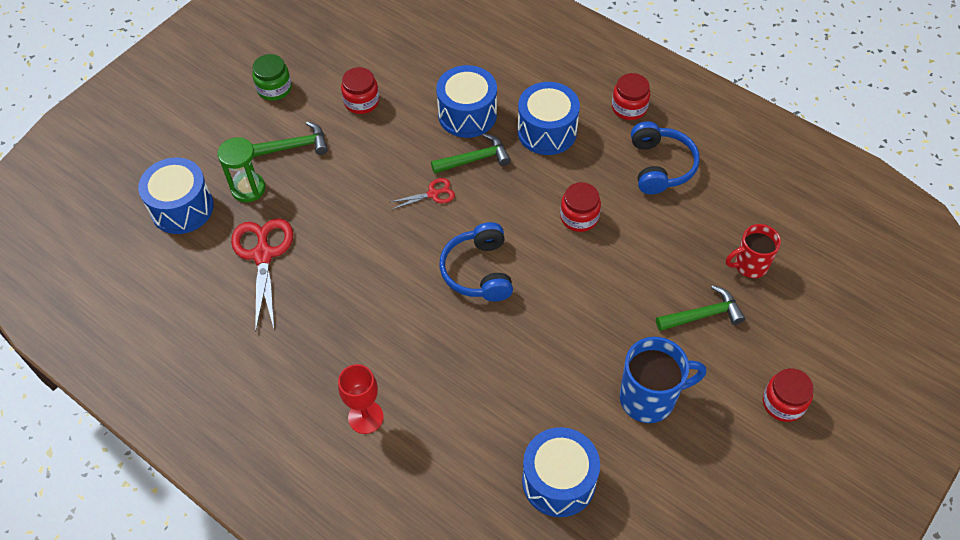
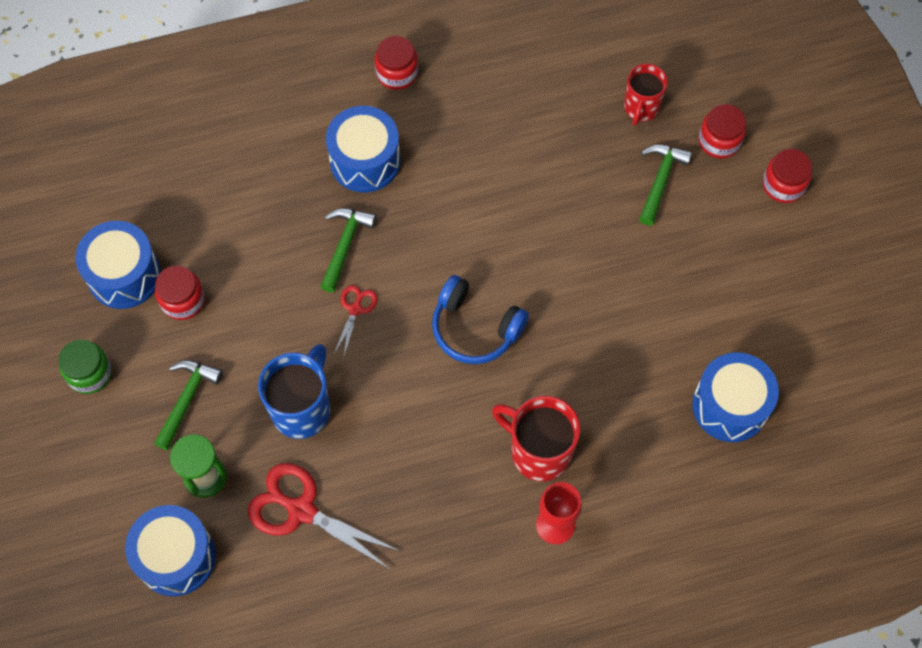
camera: 55 degrees left, 10 degrees up
(415, 370) = (538, 451): none -> red mug
(467, 114) = (284, 215): blue drum -> blue drum (124, 275)
(579, 217) = (484, 203): red jar -> red jar (719, 141)
(649, 398) = (706, 281): blue mug -> blue mug (302, 409)
(660, 166) = (484, 97): blue headphones -> none

